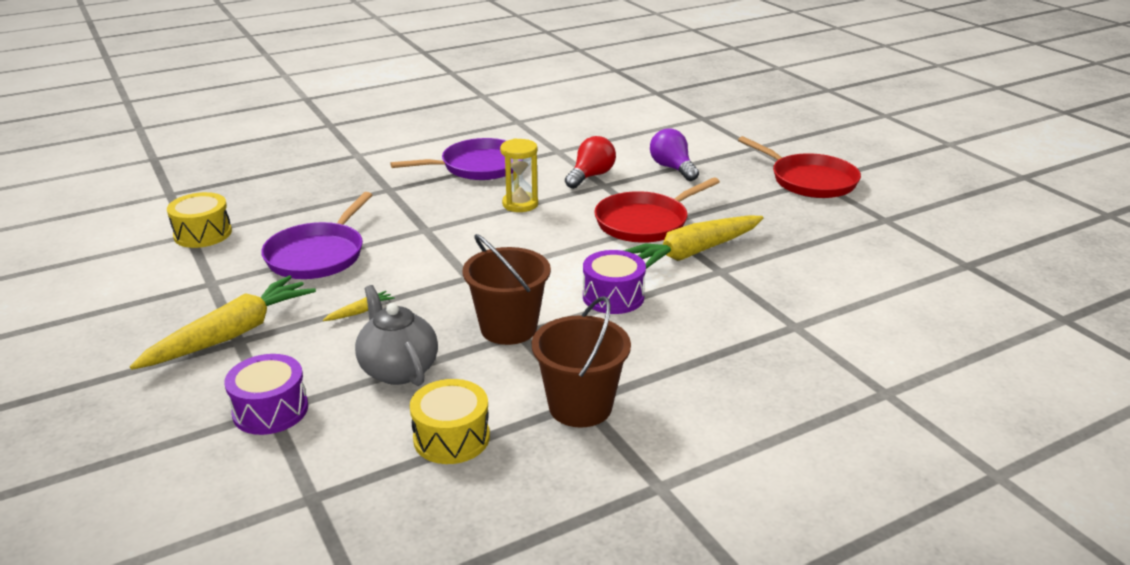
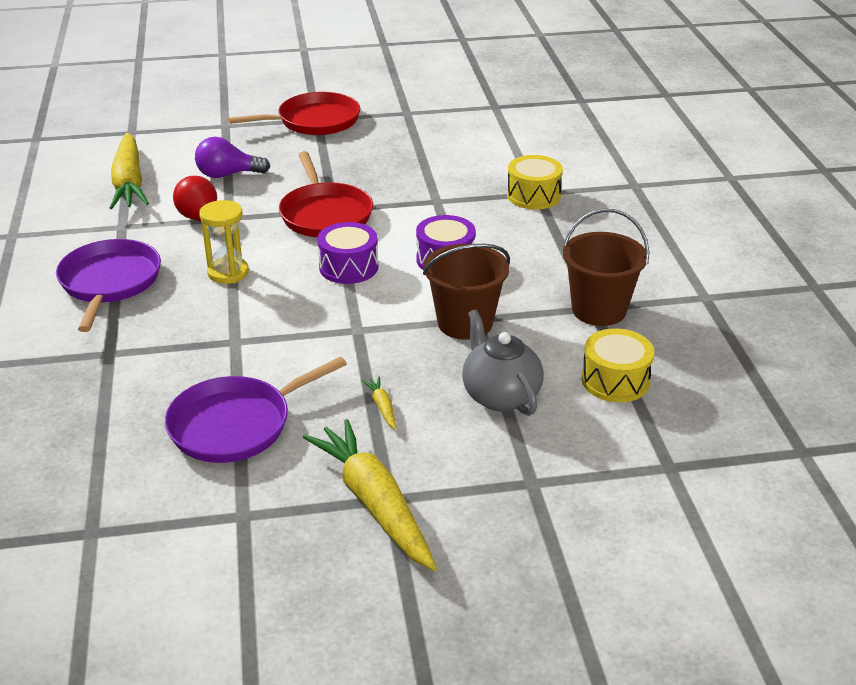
camera: 70 degrees left, 5 degrees up
(203, 234) = (99, 519): yellow drum -> yellow drum (533, 196)
(270, 410) = (531, 483): purple drum -> purple drum (348, 267)
(318, 255) = (235, 424): purple pan -> purple pan turned 105 degrees clockwise
(398, 369) = (500, 396): grey teapot -> grey teapot turned 75 degrees clockwise
(693, 253) = (398, 205): yellow carrot -> yellow carrot (129, 182)

